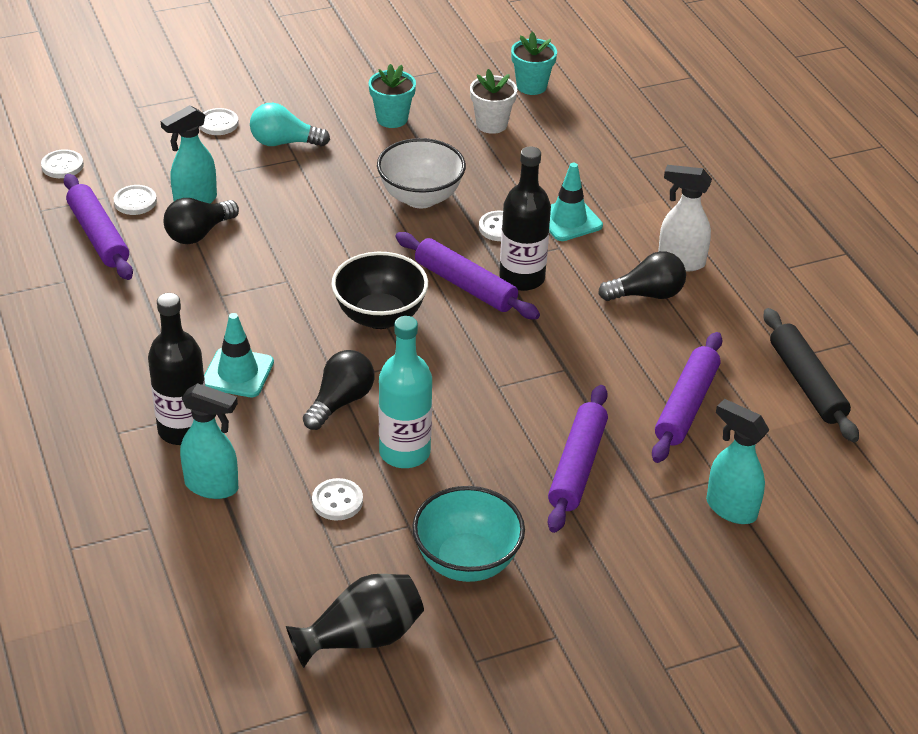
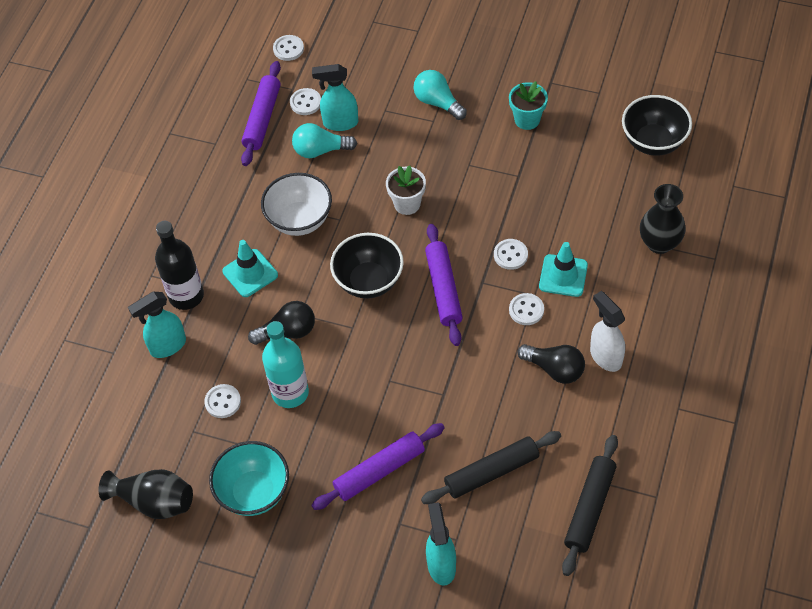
camera: 45 degrees right, 15 degrees up
(199, 233) = (320, 150): black light bulb -> turquoise light bulb
(212, 486) = (167, 346): turquoise spray bottle -> turquoise spray bottle turned 90 degrees clockwise
(218, 123) = (411, 63): white button -> white button (526, 310)
(420, 197) = (483, 199): white bowl -> white bowl (299, 220)
(491, 124) = (591, 162): white flower pot -> white flower pot (407, 204)
(522, 278) = (485, 305): black bottle -> none
(531, 86) = (653, 142): turquoise flower pot -> black bowl
(626, 156) = (659, 243): none -> black vase
(686, 405) = (492, 472): purple rolling pin -> black rolling pin

